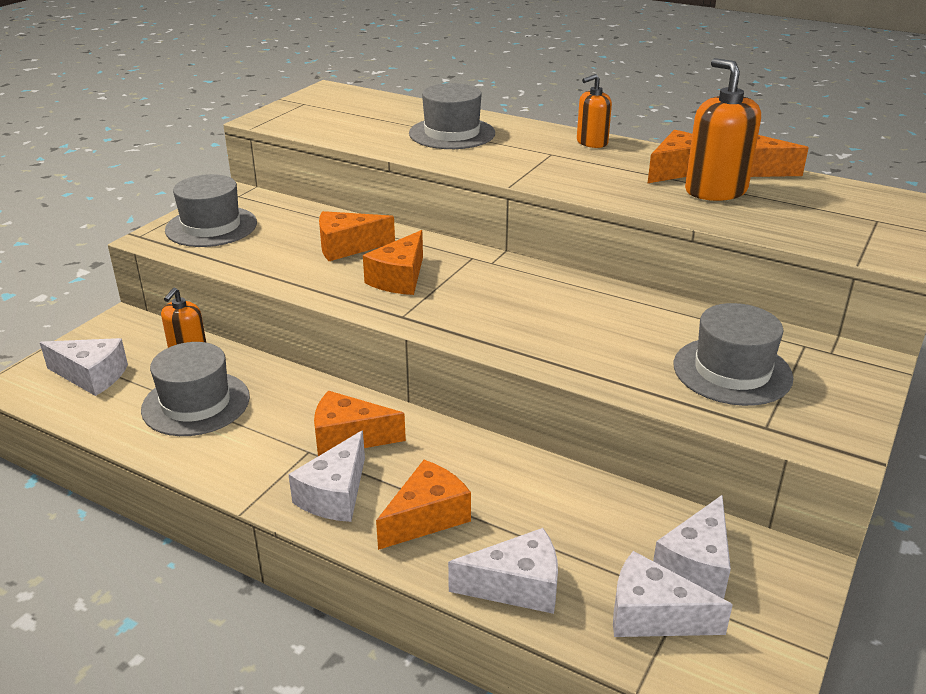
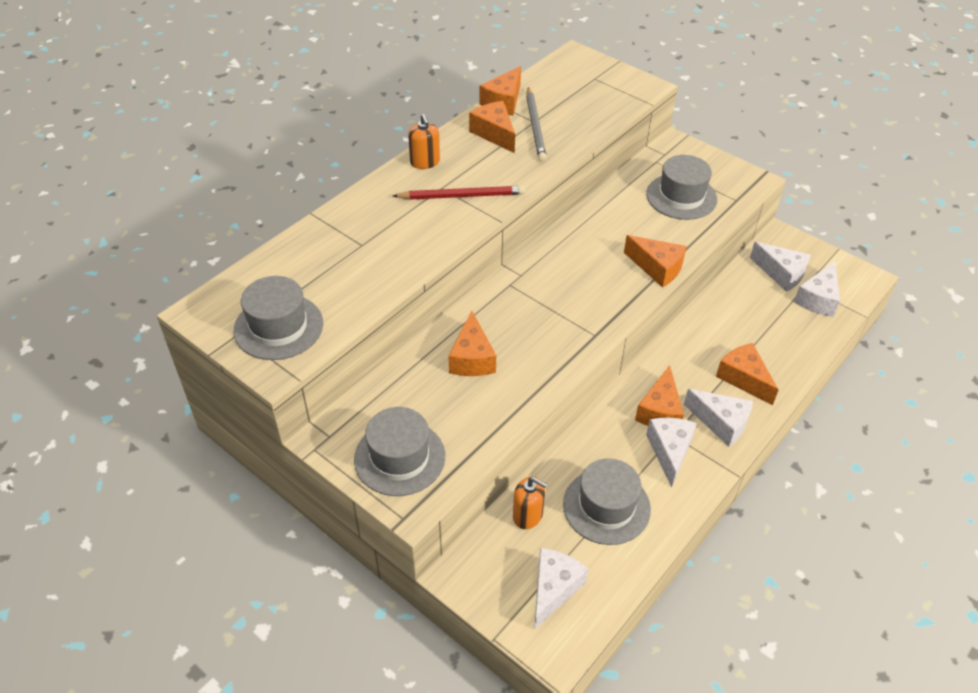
camera: 80 degrees left, 15 degrees up
(399, 278) = (536, 330): orange cheese -> orange cheese (657, 268)
(452, 133) = (373, 237): grey hat -> grey hat (278, 327)
(517, 586) = (800, 347): white cheese -> white cheese (669, 451)
(543, 164) = (462, 196): none -> red pencil
(715, 190) = (535, 126): orange soap dispenser -> grey pencil

